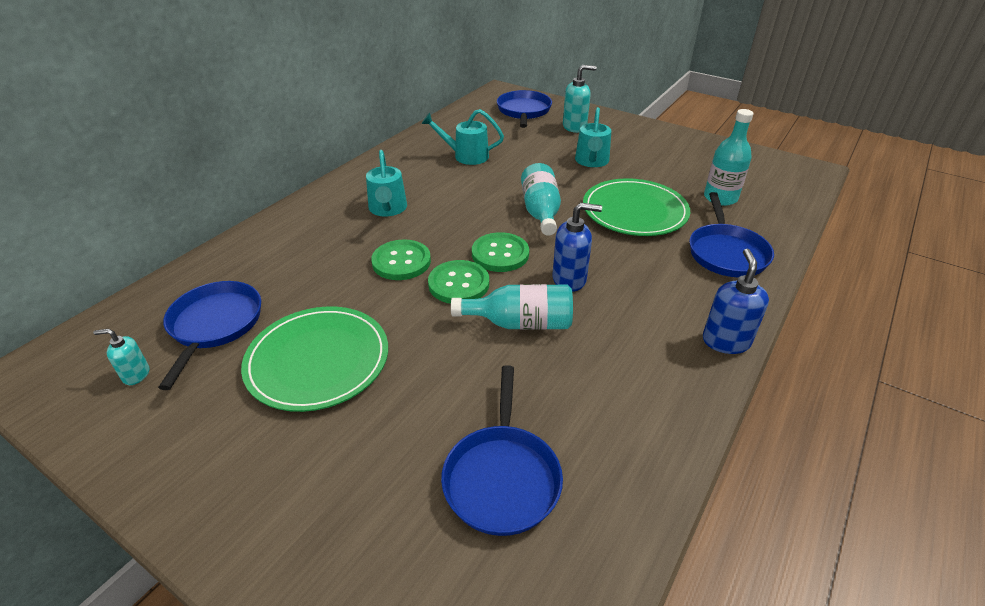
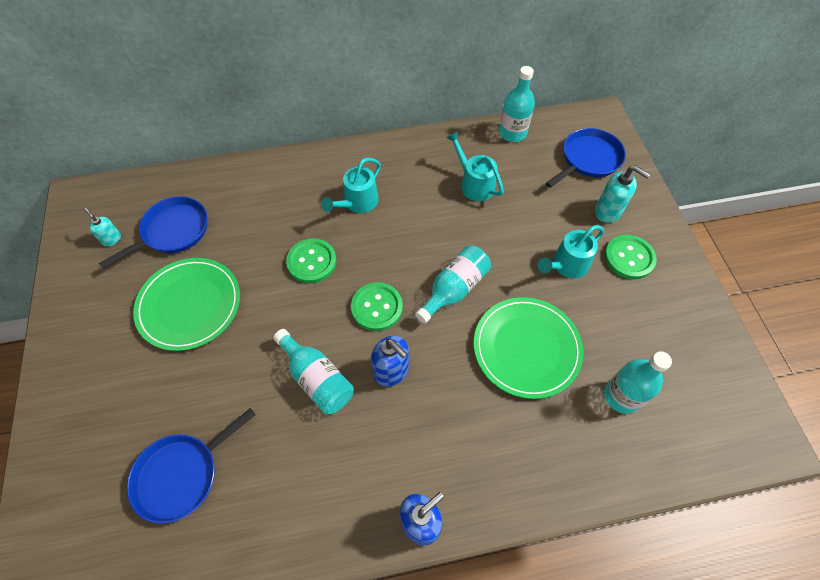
camera: 45 degrees right, 20 degrees up
(453, 121) = (512, 133): none -> turquoise bottle
(459, 284) = (321, 312): green button -> green button (629, 258)
(726, 253) = (539, 453): blue pan -> none

